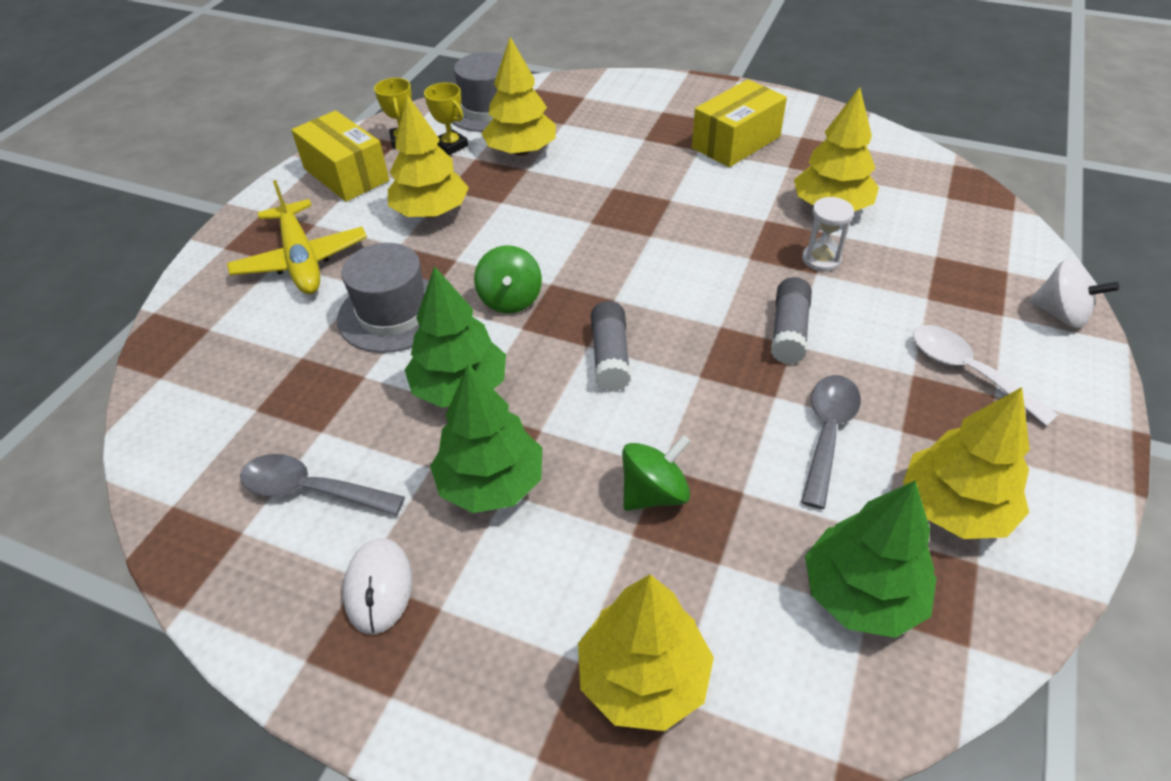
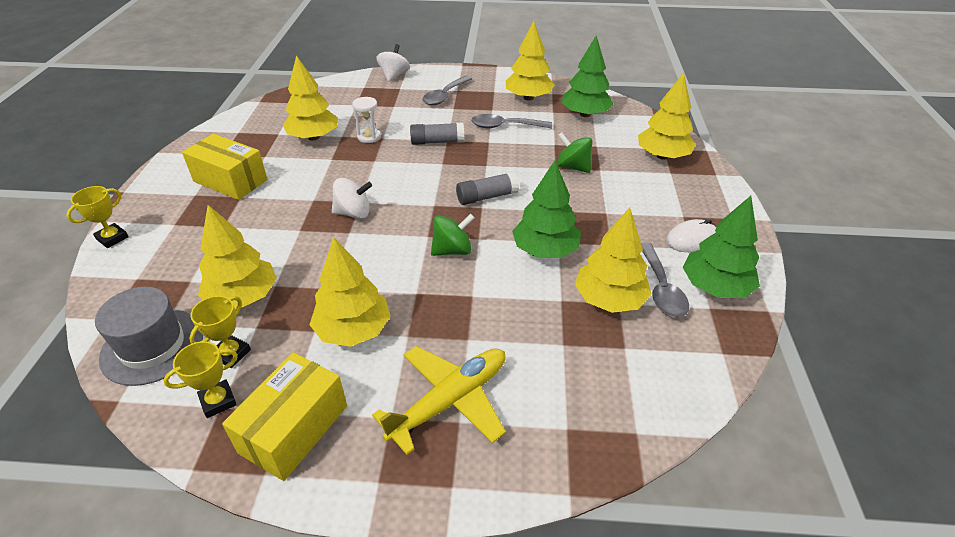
camera: 110 degrees left, 5 degrees down
(333, 423) = (609, 299): none -> yellow tree
(393, 313) = (493, 307): grey hat -> none
(491, 483) = (604, 219): green tree -> green tree (715, 287)
(627, 228) = (353, 213): none -> white spinning top
(654, 81) = (112, 238): none -> yellow trophy
(967, 371) = (445, 96): white spoon -> grey spoon

